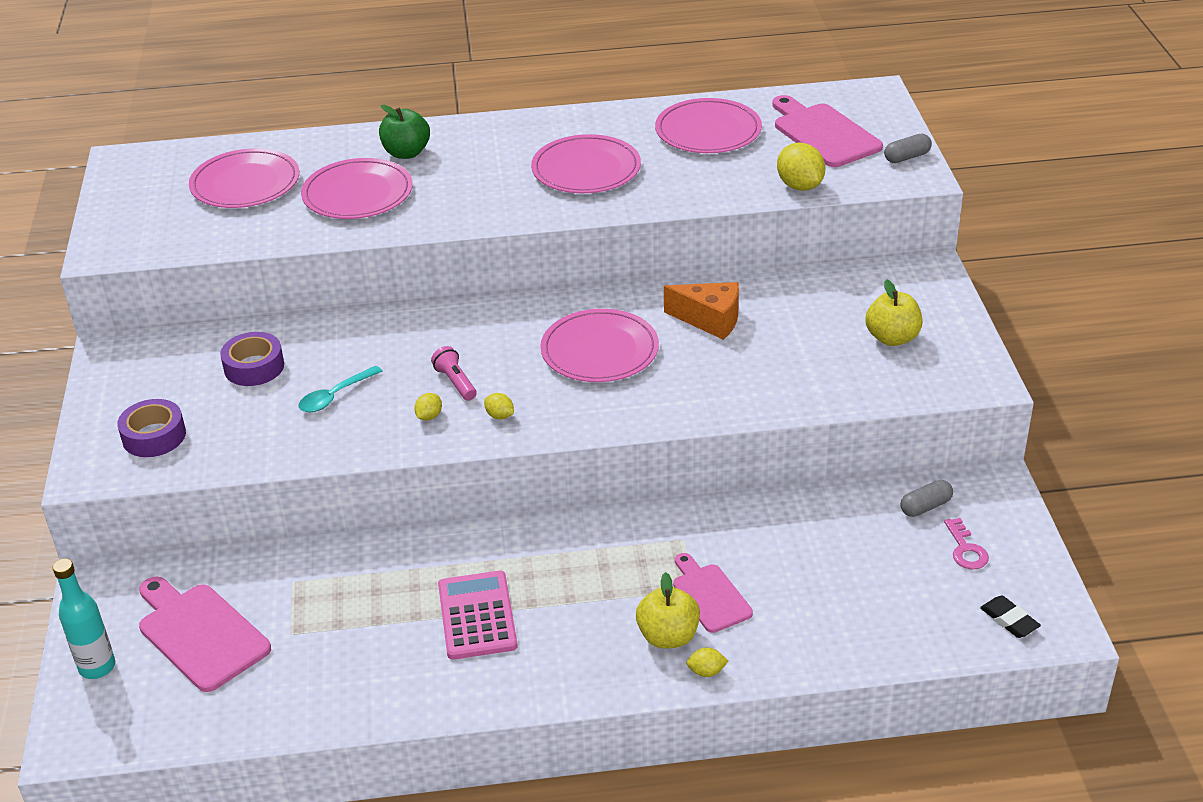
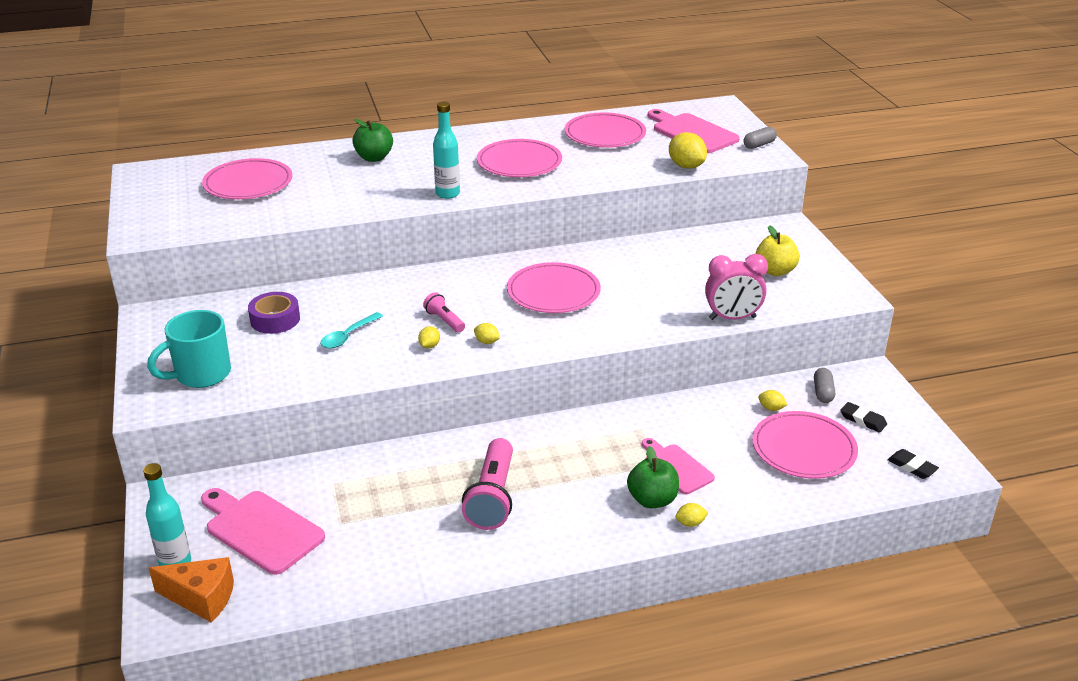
camera: 10 degrees left, 5 degrees down
(154, 436) = (201, 374): purple tape -> turquoise mug
(357, 194) = (342, 186): pink plate -> pink plate (803, 449)
(477, 616) = (493, 497): pink calculator -> pink flashlight
(484, 212) = (447, 194): none -> turquoise bottle
(668, 636) = (652, 500): yellow apple -> green apple
(710, 320) = (633, 267): orange cheese -> orange cheese (202, 598)
(816, 403) = (732, 318): none -> pink clock
(852, 524) = (771, 408): none -> yellow lemon
(925, 506) = (823, 392): grey capsule -> grey capsule turned 45 degrees counterclockwise
(966, 549) = (863, 420): pink key -> black eraser

